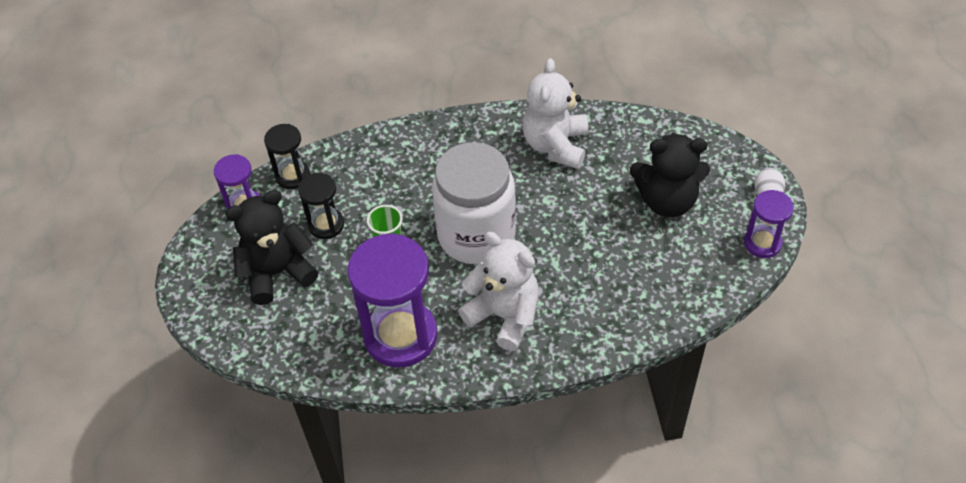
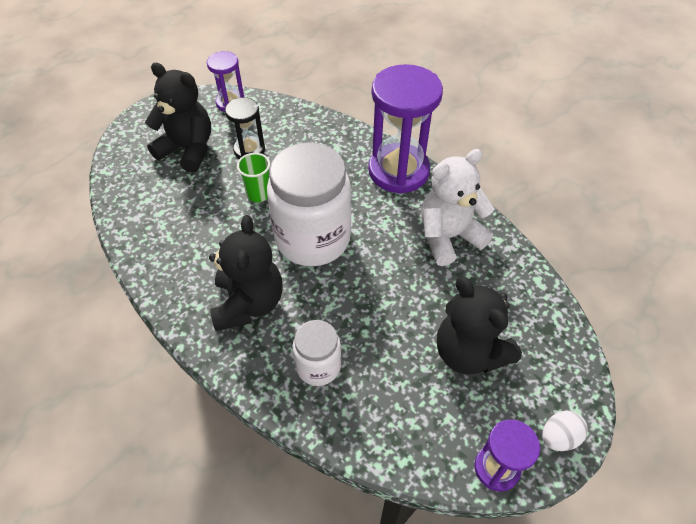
camera: 50 degrees right, 0 degrees up
(293, 176) = (276, 109): black hourglass -> none
(400, 336) = (181, 249): purple hourglass -> purple hourglass (398, 171)
(504, 315) = (248, 303): white teddy bear -> black teddy bear
(603, 300) = (318, 366): none -> white jar

